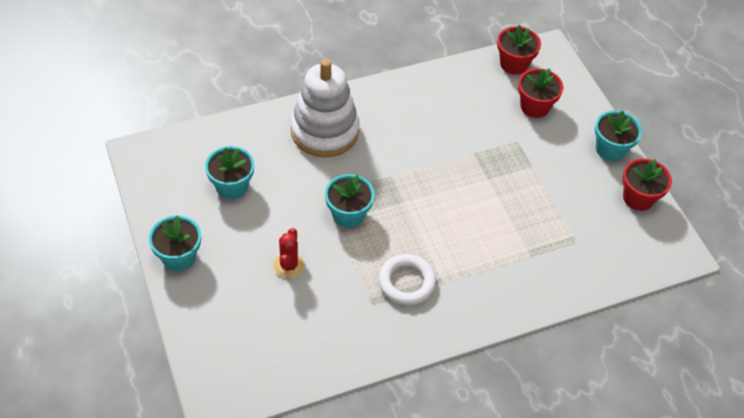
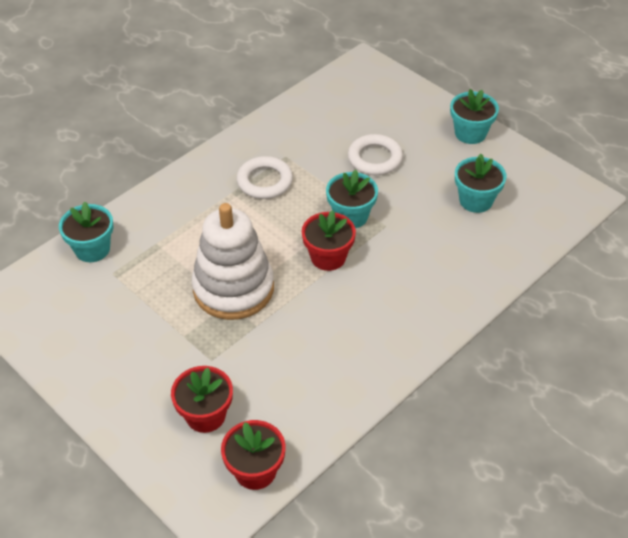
camera: 160 degrees right, 5 degrees down
(289, 265) = (375, 158): red cactus -> white ring
(324, 131) = (429, 286): white stacking toy -> white stacking toy (233, 288)
(610, 149) = (95, 393): turquoise flower pot -> turquoise flower pot (92, 249)
(638, 198) = (51, 345): red flower pot -> red flower pot (328, 257)

